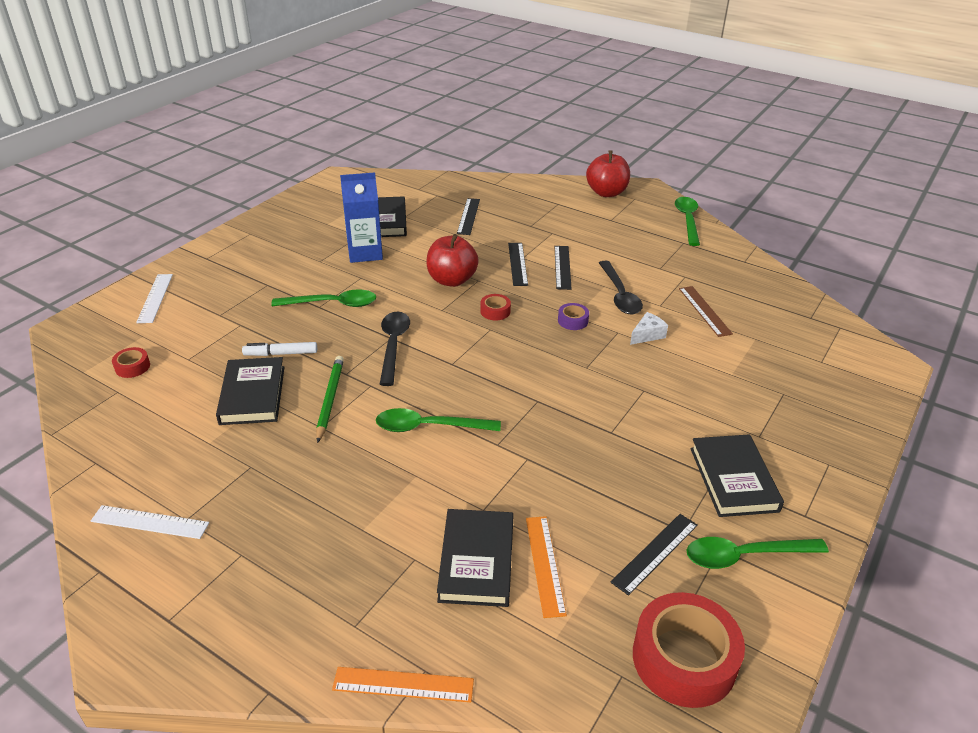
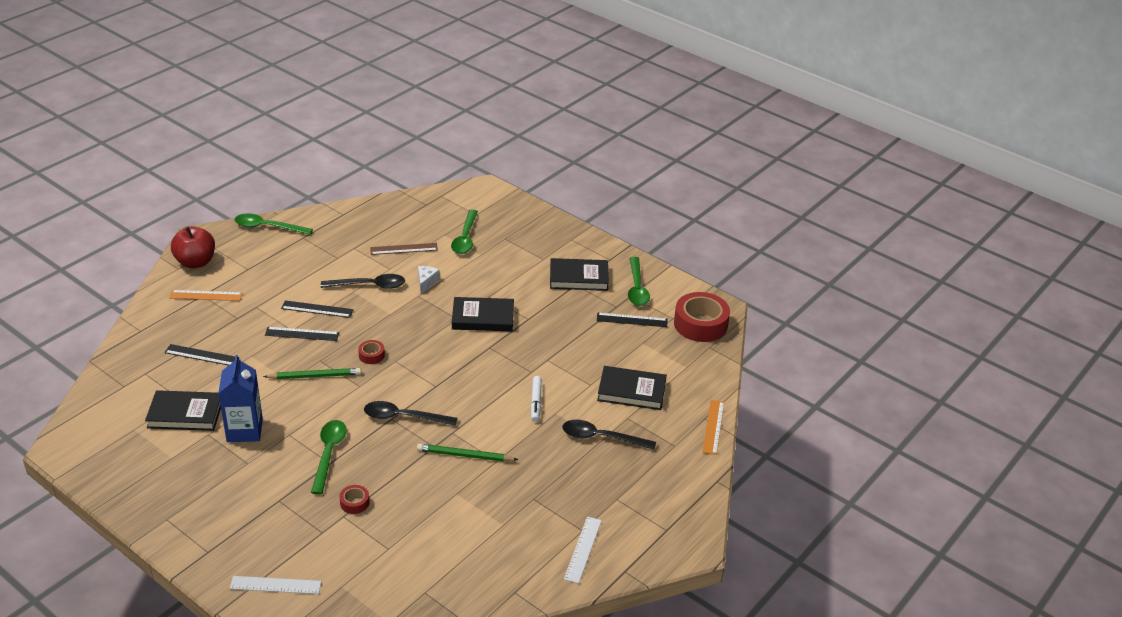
camera: 85 degrees left, 0 degrees up
(132, 367) = (391, 586): red tape -> red tape (354, 503)
(252, 395) = (449, 502): black book -> black book (483, 318)
(281, 354) = (397, 486): white marker -> white marker (536, 402)
(368, 529) = (601, 437): none -> black spoon
(429, 427) = (507, 403): green spoon -> green spoon (465, 238)
(452, 280) = (315, 376): red apple -> green pencil
(544, 564) = (636, 364): orange ruler -> orange ruler (206, 295)
(573, 321) = (397, 315): purple tape -> none
(647, 335) = (426, 282): white cheese -> white cheese turned 45 degrees clockwise
(655, 553) = (632, 320): black ruler -> black ruler turned 45 degrees counterclockwise

